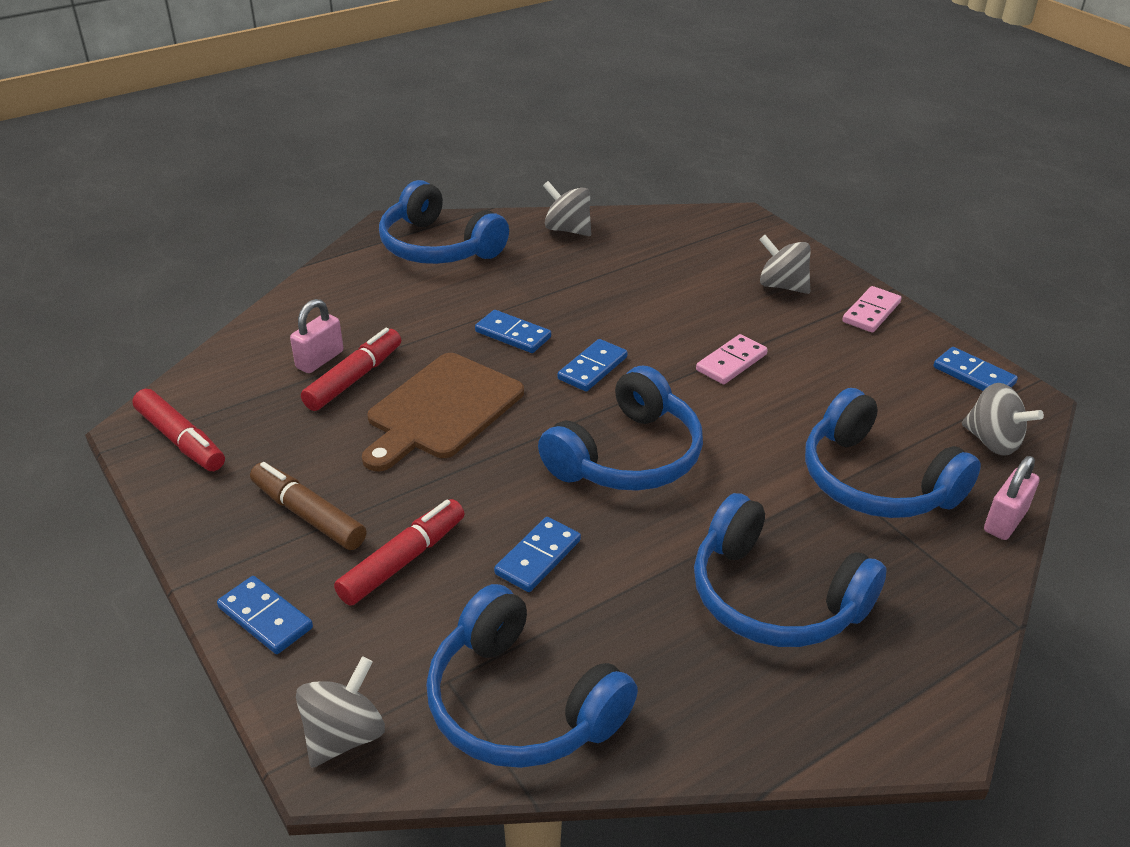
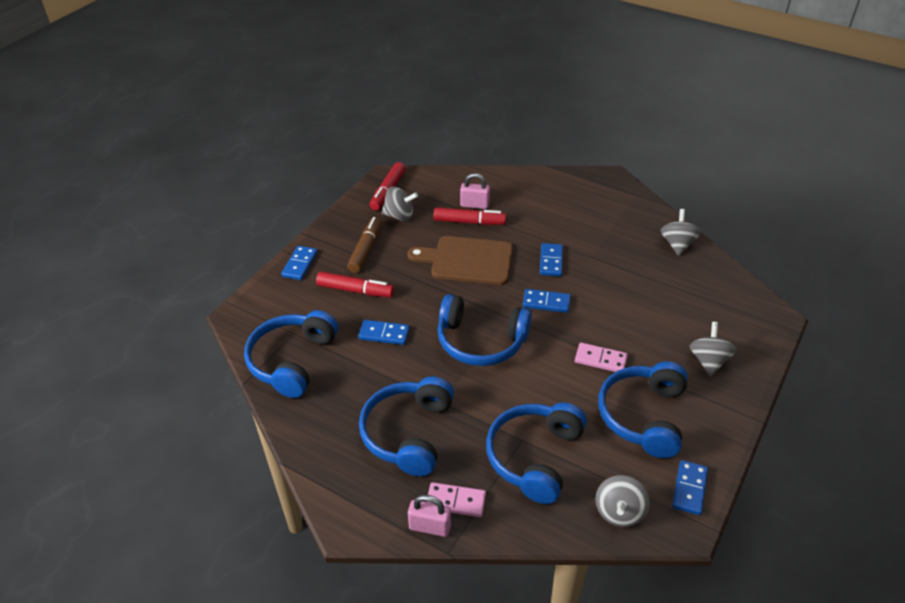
camera: 65 degrees right, 5 degrees up
(344, 736) = (251, 314): grey spinning top -> grey spinning top (399, 216)
(438, 246) = (608, 202): blue headphones -> blue headphones (643, 416)
(871, 312) = (719, 415): pink domino -> pink domino (455, 501)
(1005, 521) = (540, 531): pink padlock -> pink padlock (430, 527)

